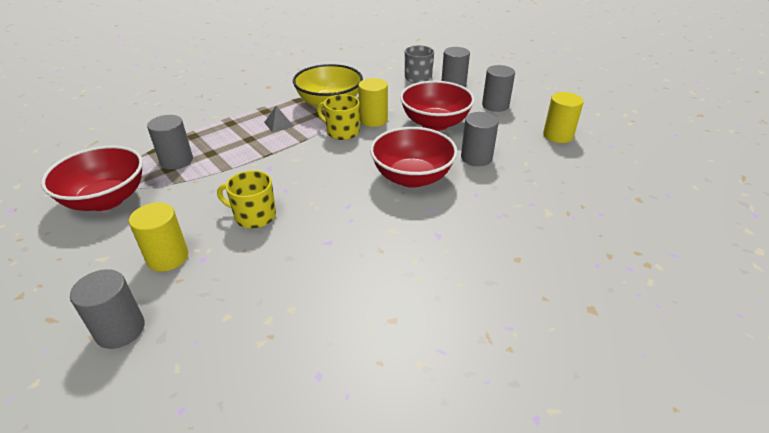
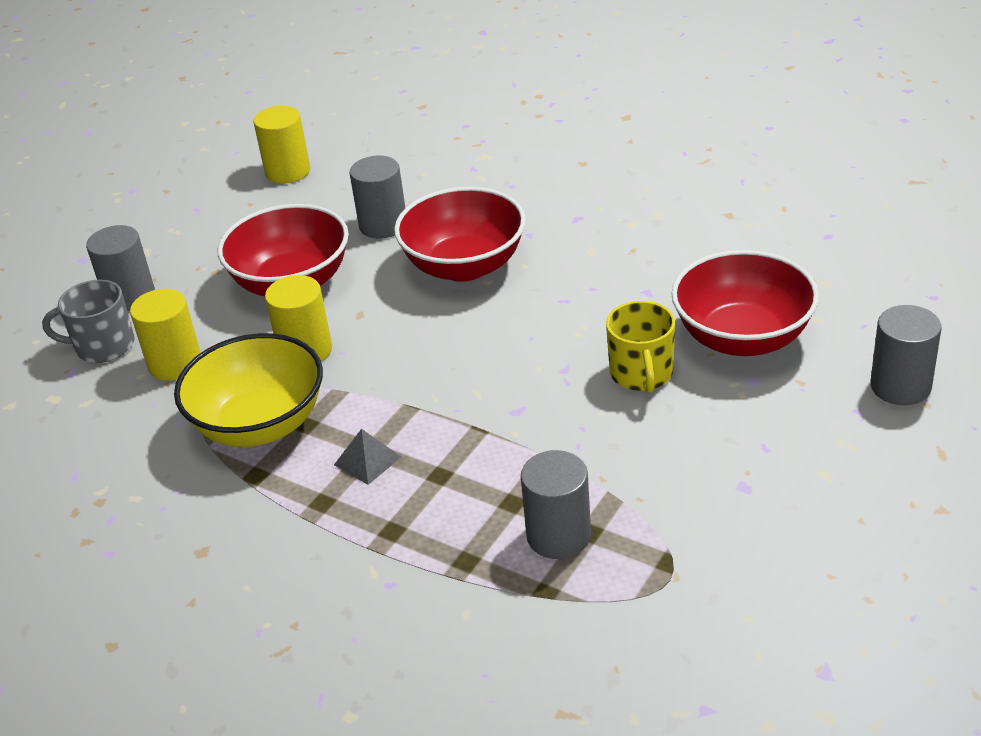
camera: 105 degrees left, 0 degrees up
(106, 199) = (715, 558): red bowl -> red bowl (742, 338)
(167, 257) = (774, 412): yellow cylinder -> yellow cylinder (175, 363)
(342, 132) = (363, 372): yellow mug -> none
(495, 105) = (205, 238): grey cylinder -> none

